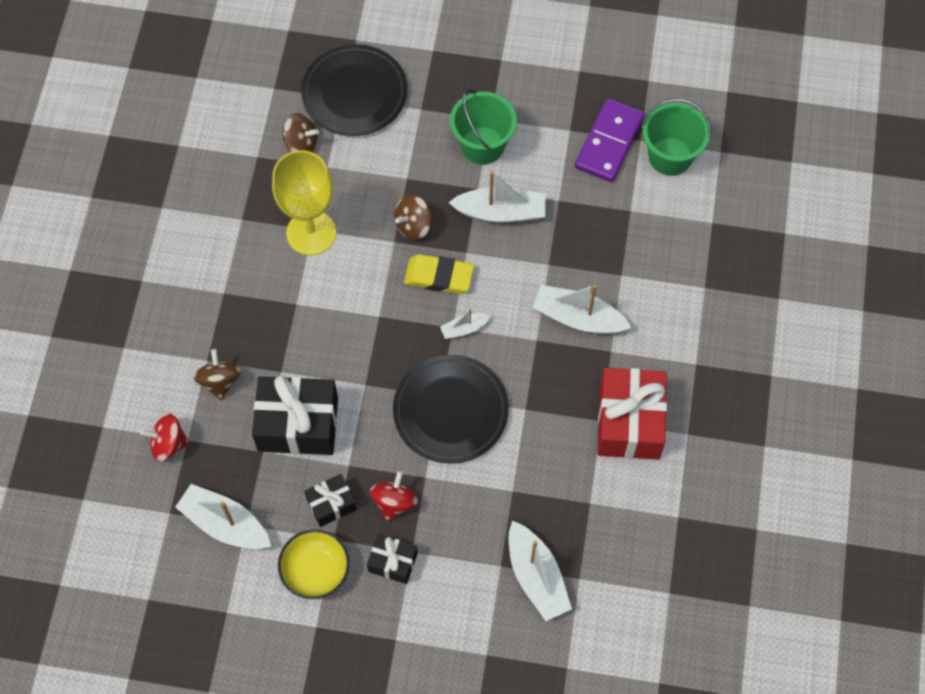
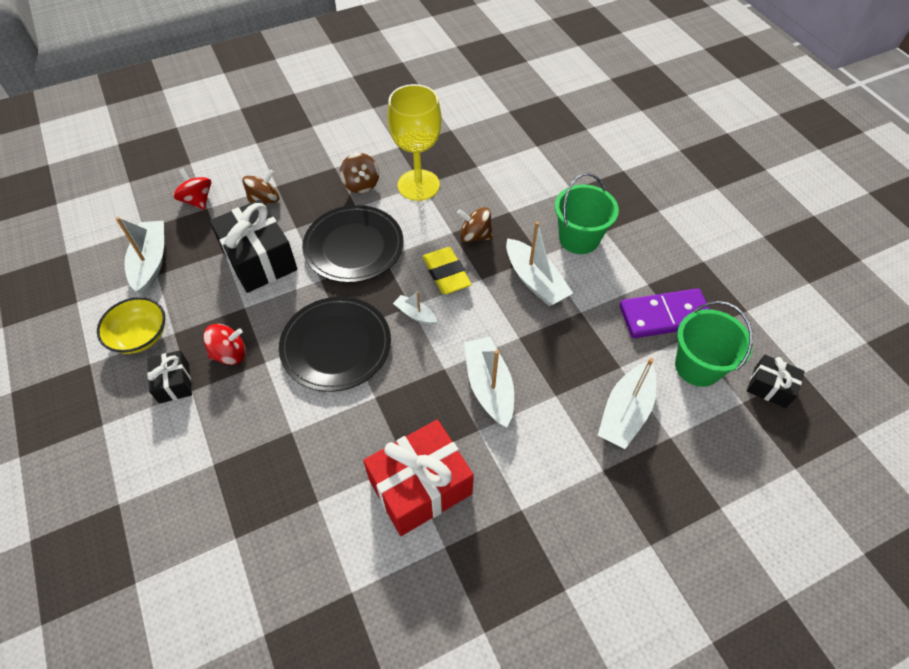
camera: 55 degrees right, 10 degrees down
(301, 144) = (481, 145): brown spinning top -> brown spinning top (361, 184)
(331, 504) = (204, 315): black gift -> black gift (770, 387)
(354, 93) = (546, 149): black plate -> black plate (354, 247)
(536, 576) = (217, 500): white boat -> white boat (625, 412)

